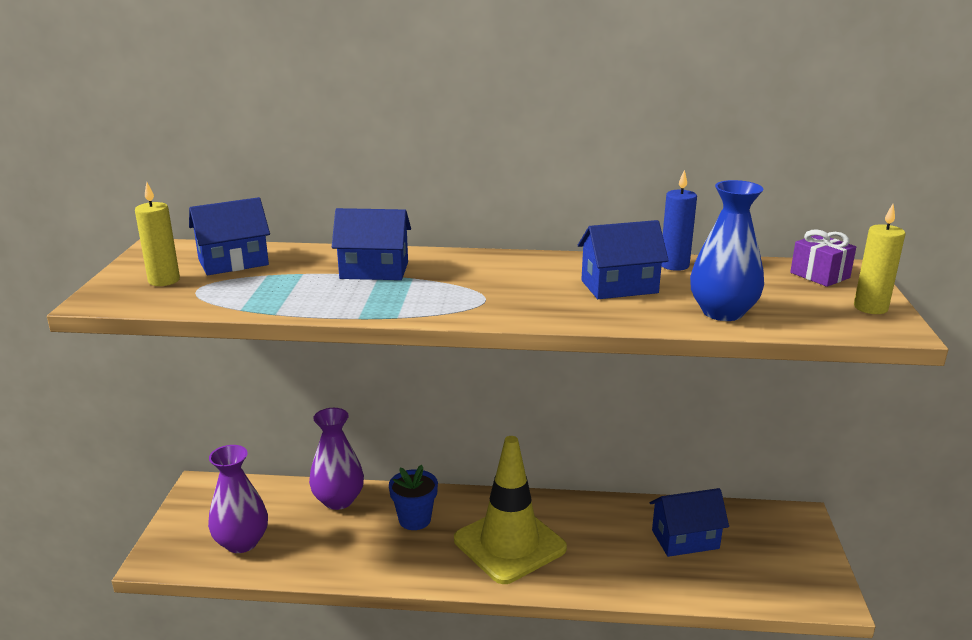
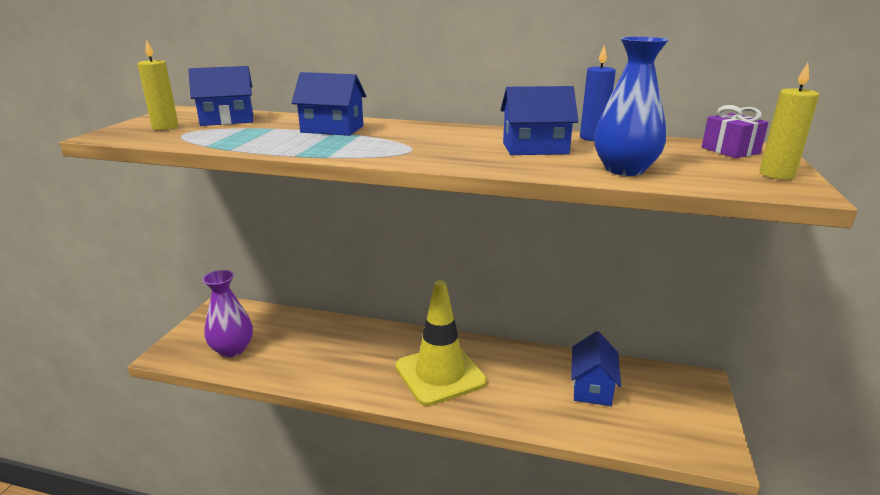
camera: 10 degrees right, 0 degrees up
(338, 500) = (317, 326): purple vase -> none
(414, 519) = (370, 347): blue flower pot -> none
(685, 539) = (592, 387): blue house -> blue house turned 75 degrees counterclockwise

